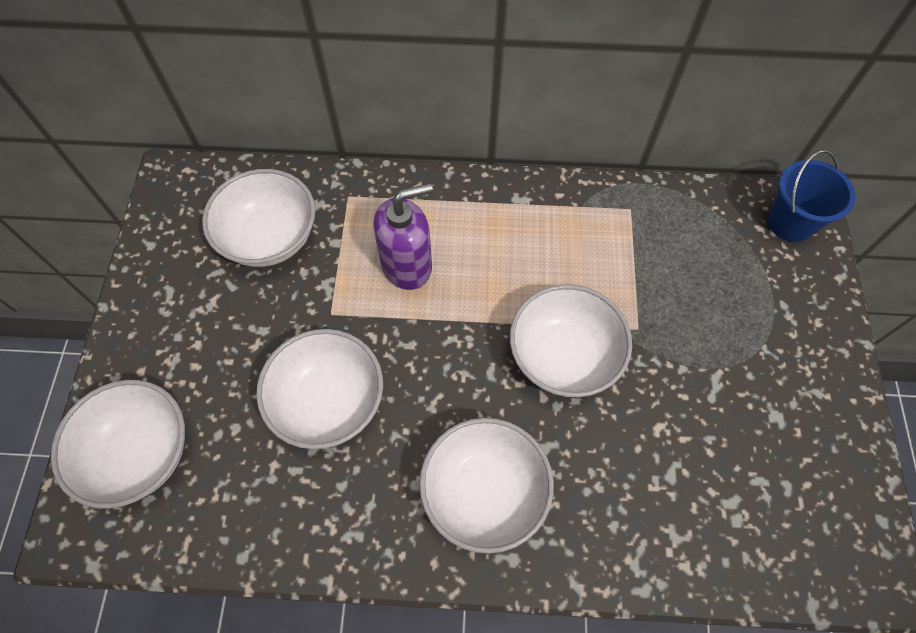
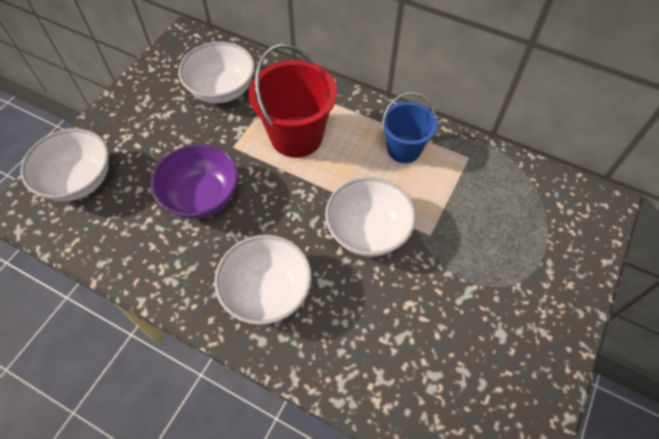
camera: 25 degrees right, 5 degrees down
(328, 402) = (201, 197): white bowl -> purple bowl
(407, 265) = (296, 136): purple soap dispenser -> red bucket
(791, 222) = (587, 210): blue bucket -> blue bucket (404, 149)

